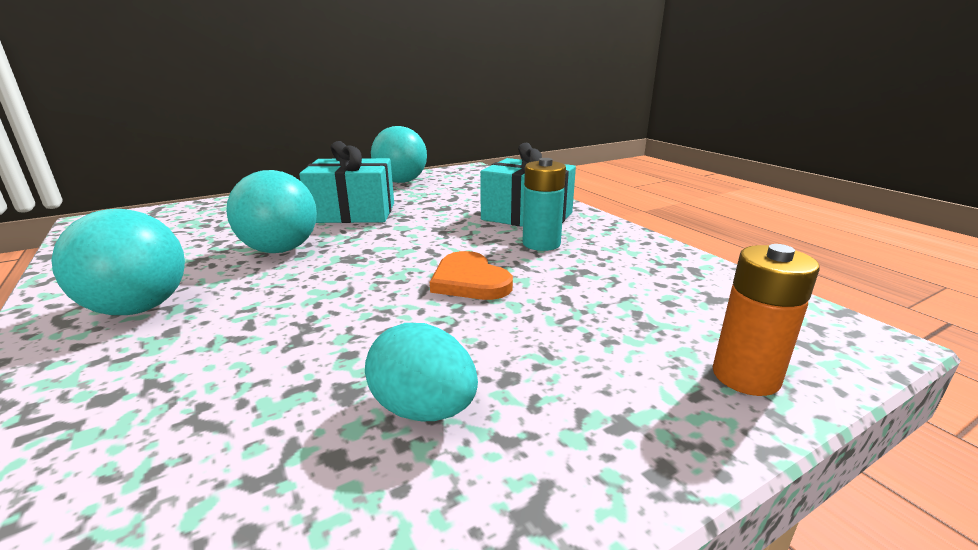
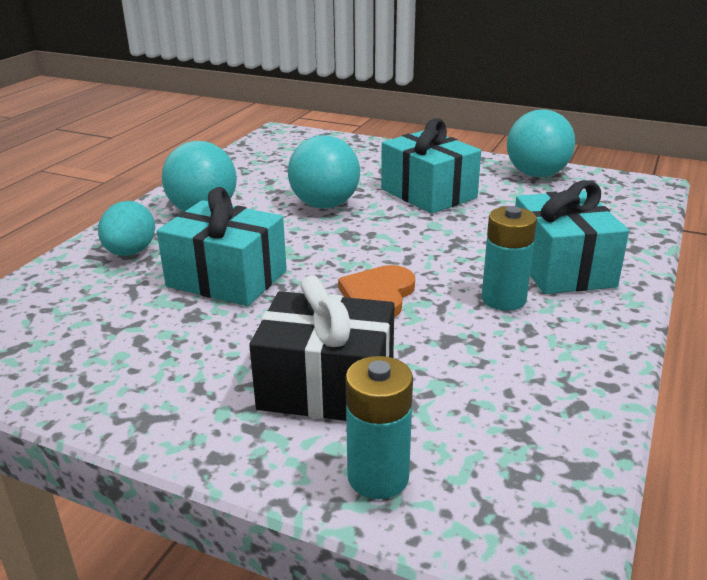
camera: 55 degrees right, 5 degrees up
(309, 342) = (227, 278): none -> turquoise gift
(424, 409) = (200, 347): turquoise egg -> turquoise egg (130, 253)
(586, 354) = (327, 387): none -> black gift
(745, 376) = (378, 477): orange battery -> turquoise battery

